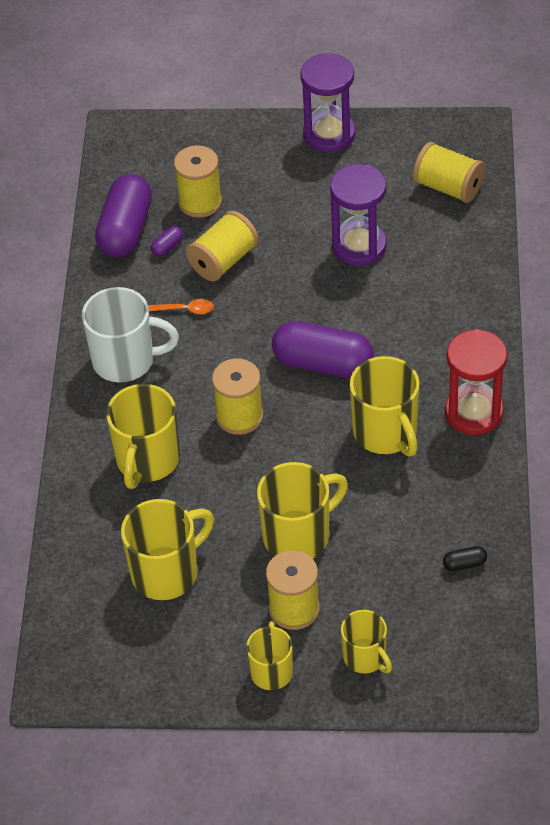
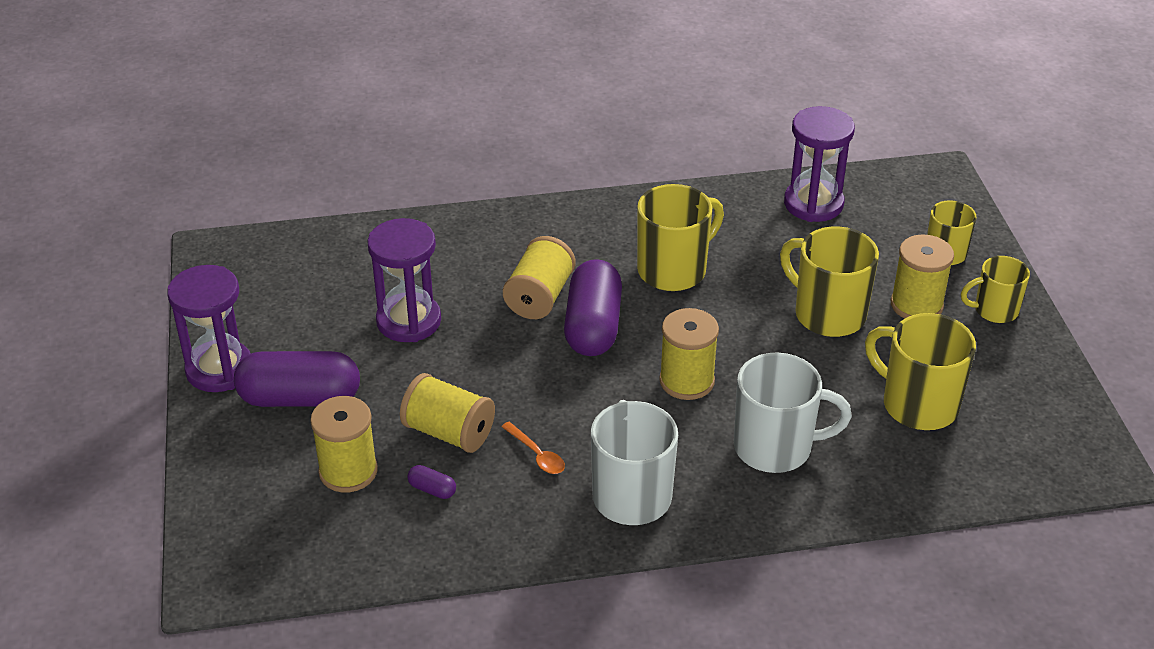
camera: 105 degrees left, 10 degrees down
(125, 230) = (407, 538): purple capsule -> purple capsule (300, 398)
(147, 460) = (775, 447): yellow mug -> white mug
(184, 310) = (537, 455): orange spoon -> orange spoon turned 150 degrees clockwise
(448, 187) = (308, 263): yellow spool -> yellow spool (539, 296)
(464, 564) = (813, 204): black capsule -> purple hourglass
(474, 412) = (629, 215): red hourglass -> none

